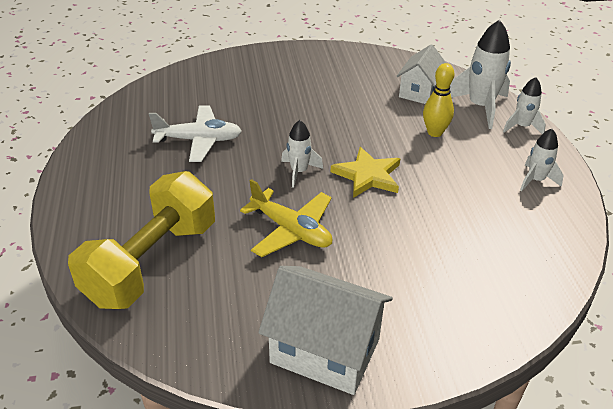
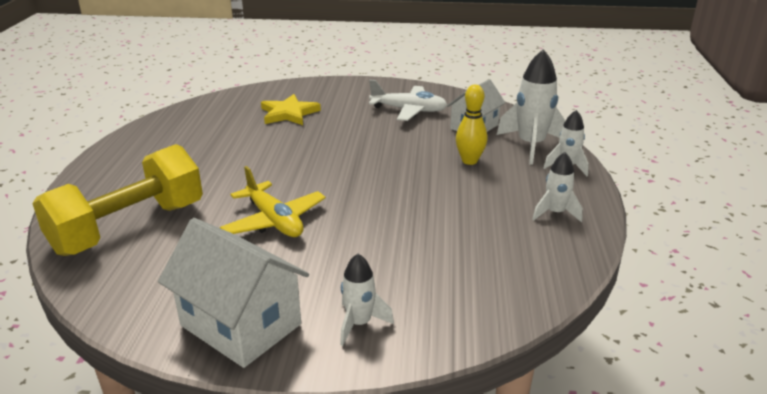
camera: 15 degrees right, 10 degrees down
(199, 140) = (236, 141): white plane -> white plane (408, 110)
(299, 172) = (313, 176): white rocket -> white rocket (359, 323)
(368, 175) = (378, 187): yellow star -> yellow star (289, 113)

